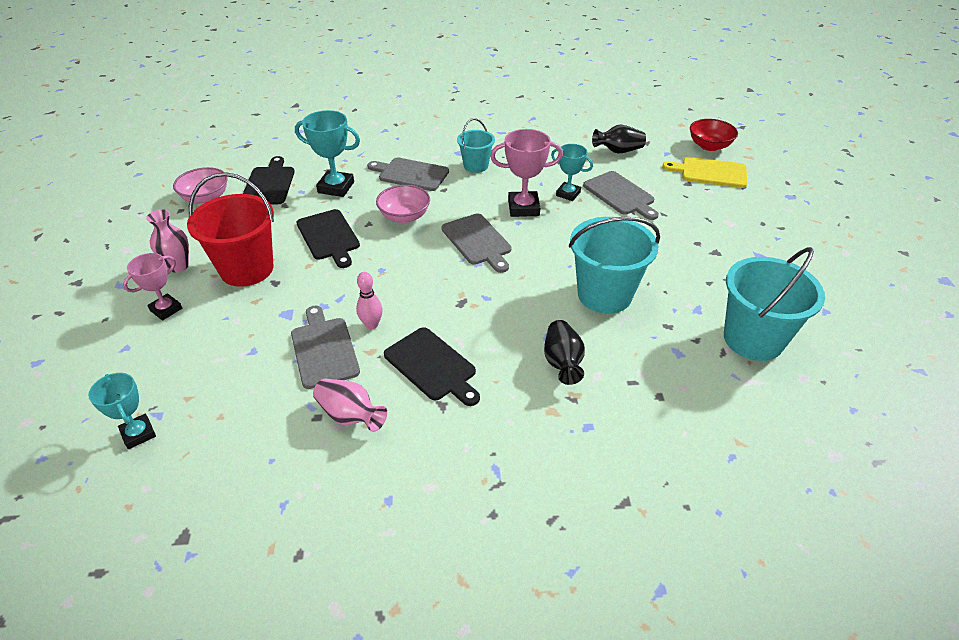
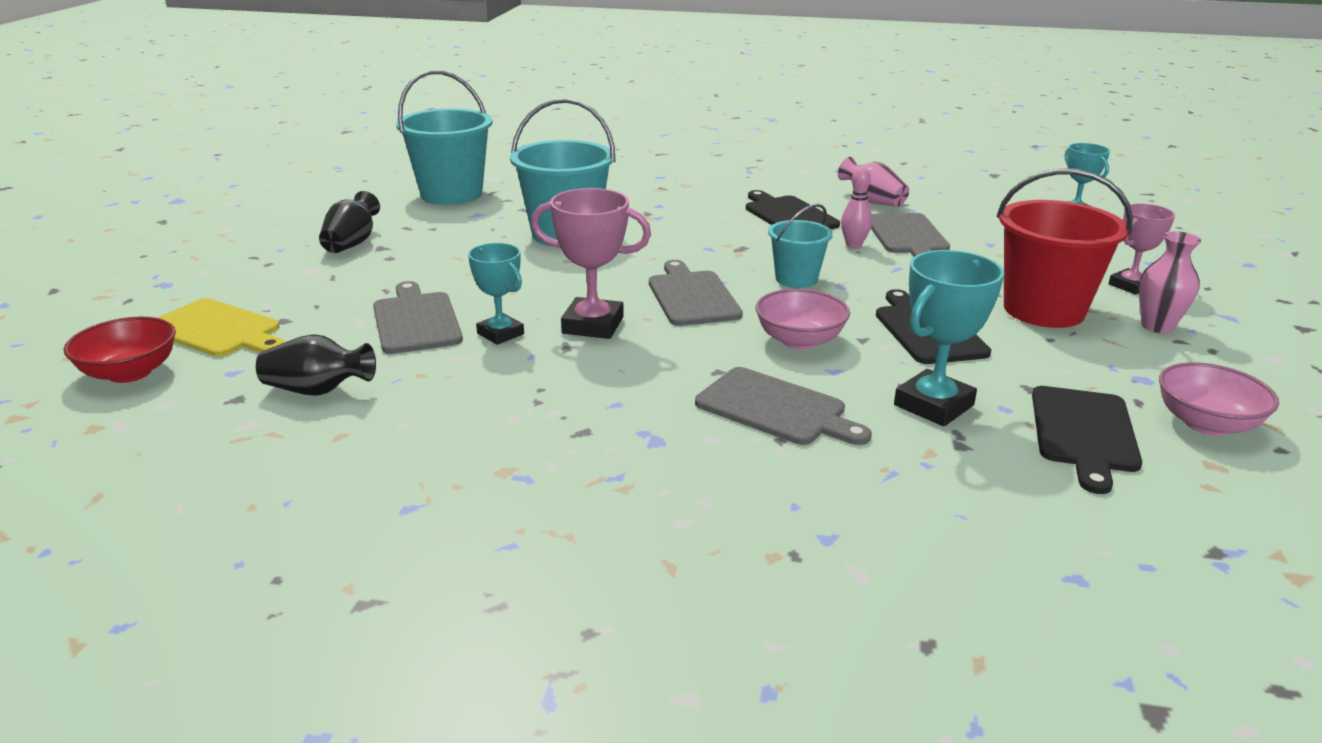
camera: 165 degrees left, 15 degrees down
(336, 187) = (933, 405): turquoise trophy -> turquoise trophy turned 75 degrees counterclockwise
(476, 166) = (633, 405): turquoise bucket -> turquoise bucket (796, 279)
(562, 362) = (655, 203): black vase -> black vase (351, 243)

